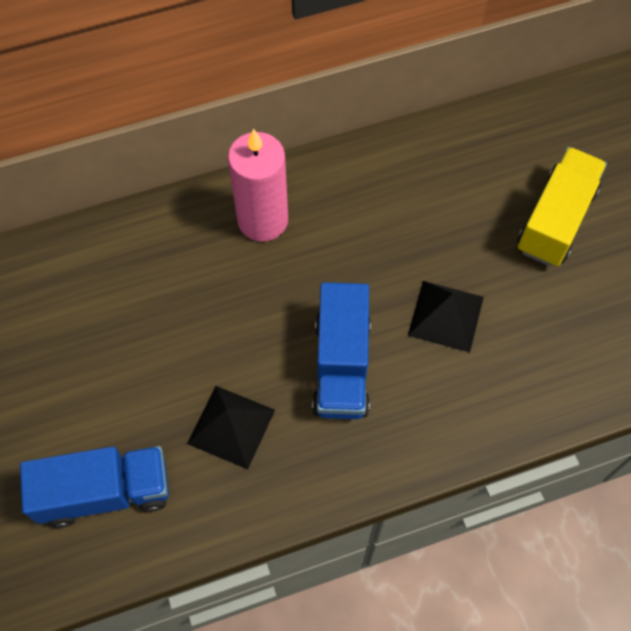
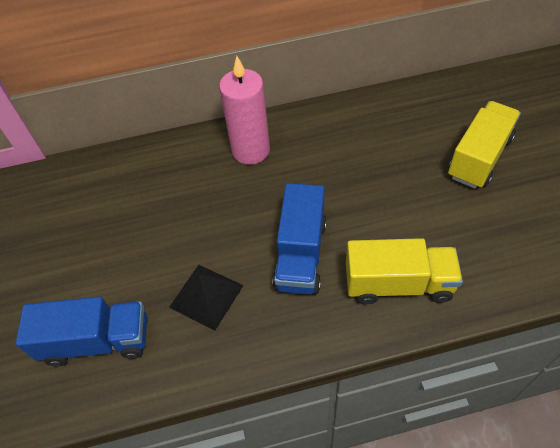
camera: 10 degrees right, 10 degrees down
(446, 315) = (388, 222): black pyramid -> none
(461, 397) = (398, 284): none -> yellow truck

